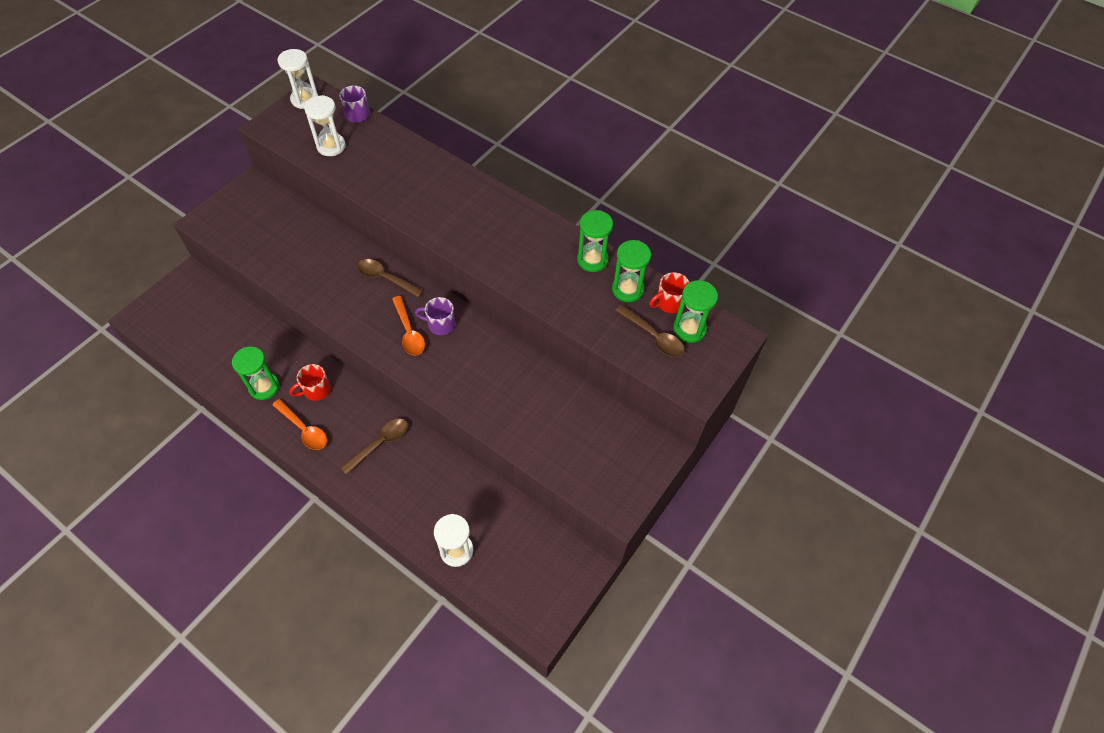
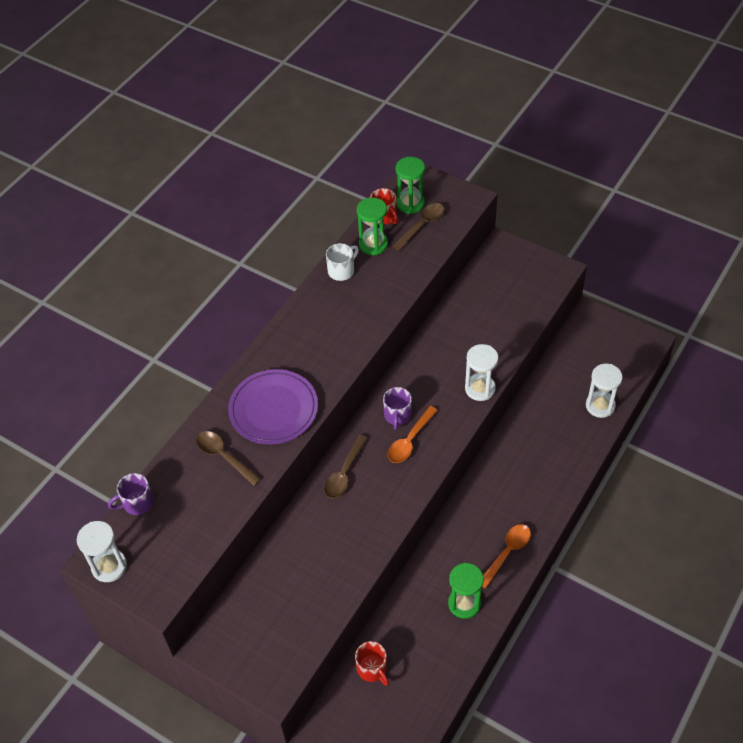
camera: 90 degrees left, 5 degrees down
(316, 390) = (460, 552): red mug -> red mug (372, 669)
(331, 146) = (193, 518): white hourglass -> white hourglass (480, 388)
(380, 444) = (510, 482): brown spoon -> brown spoon (224, 457)
(409, 332) = (410, 440): orange spoon -> orange spoon turned 150 degrees clockwise
(428, 199) = (273, 409): none -> purple plate
(592, 260) = (342, 271): green hourglass -> white mug

